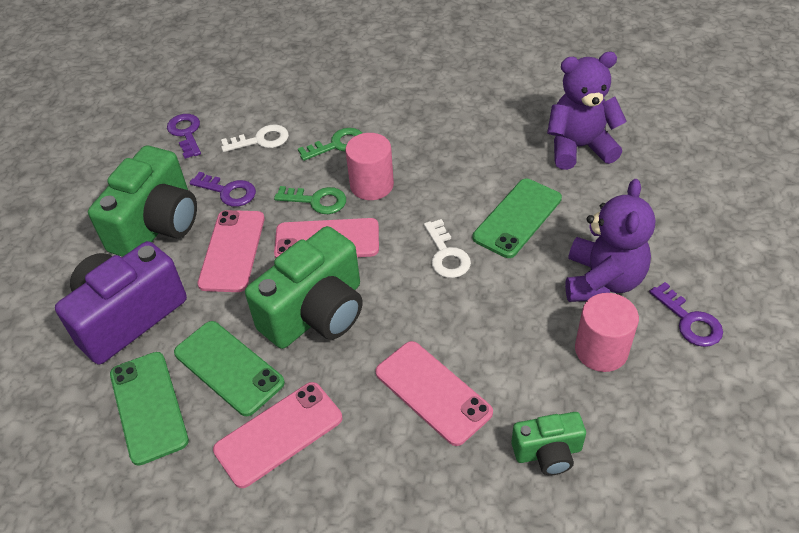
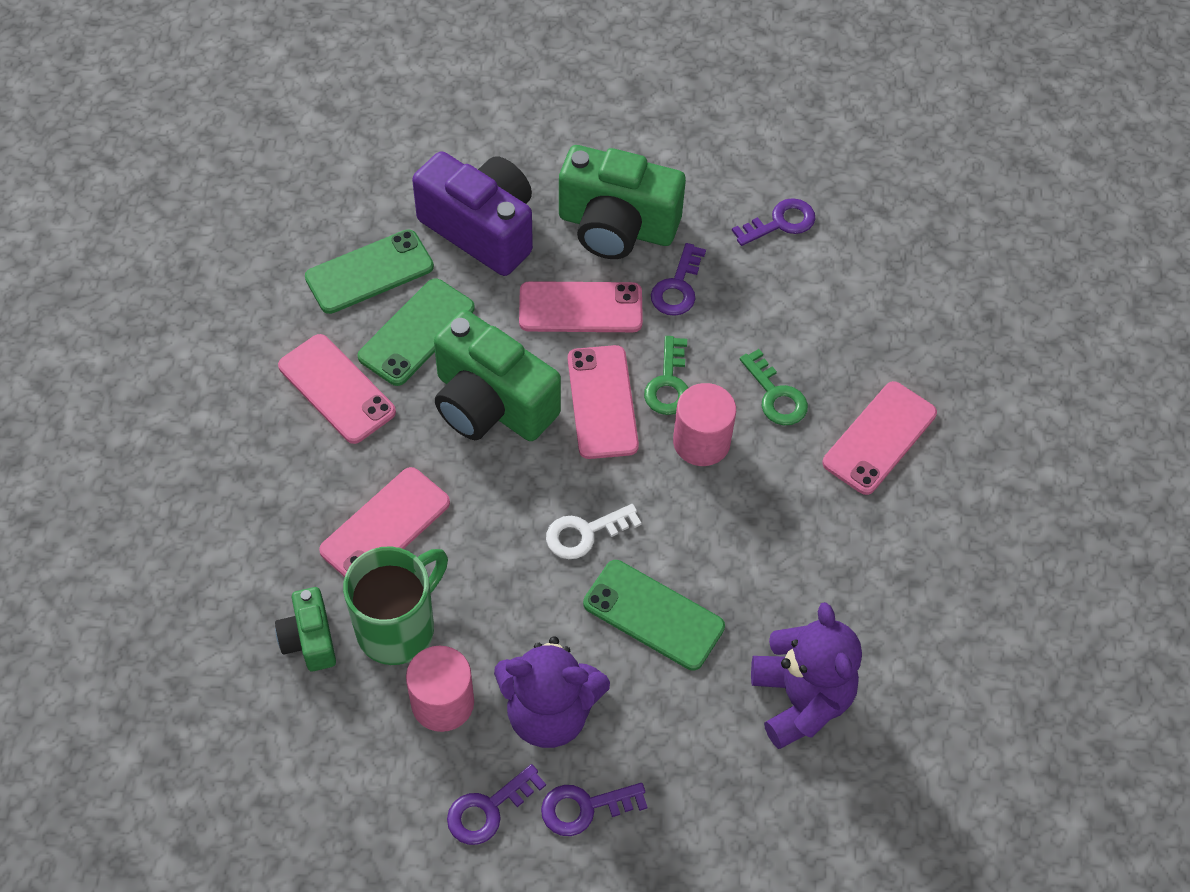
camera: 80 degrees right, 10 degrees up
(261, 140) = (776, 307): white key -> none
(380, 98) = (879, 438): none -> pink phone
(533, 382) = (398, 627): none -> green mug
(677, 262) = (584, 808): none -> purple key

